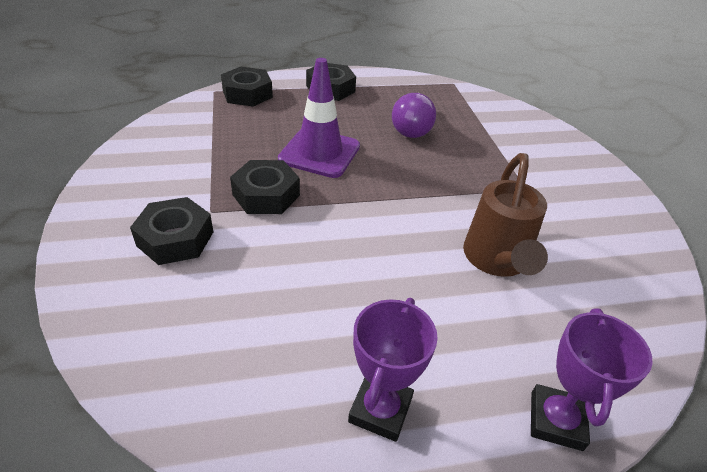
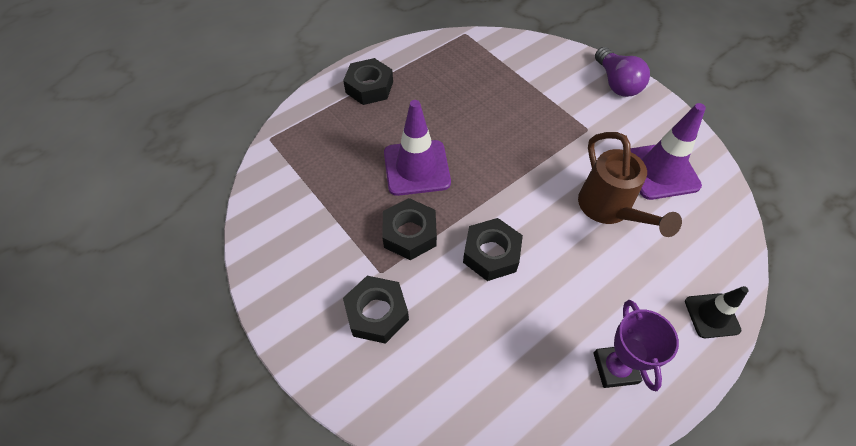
camera: 25 degrees left, 15 degrees up
(247, 94) = (302, 128): black nut -> black nut (491, 253)
(412, 127) = (467, 103): purple light bulb -> purple light bulb (616, 83)
(556, 421) = (711, 315): purple trophy -> black traffic cone
(588, 253) = (660, 171): none -> purple traffic cone

